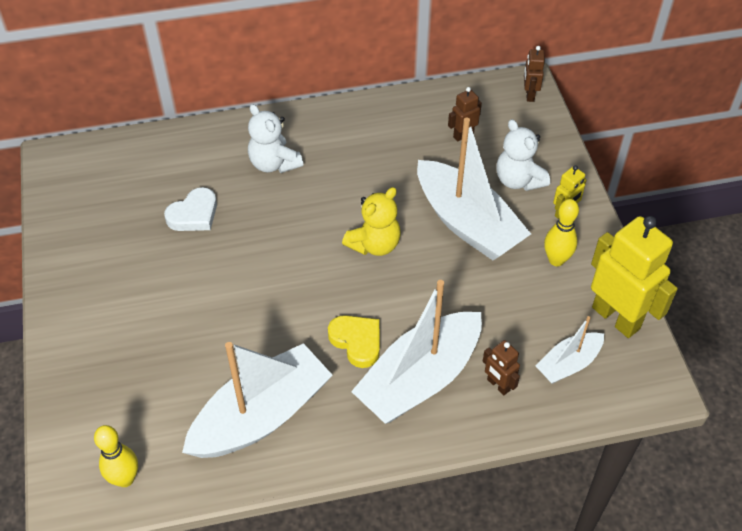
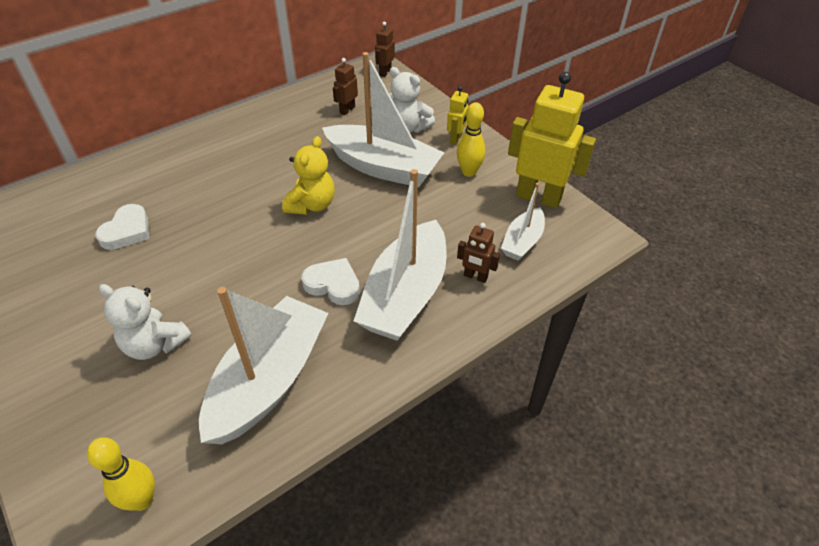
camera: 25 degrees left, 5 degrees down
(274, 163) = (190, 171): white teddy bear -> white teddy bear (155, 344)
(357, 342) = (333, 284): yellow heart -> white heart
(529, 95) = (385, 72): brown robot -> brown robot turned 45 degrees clockwise

